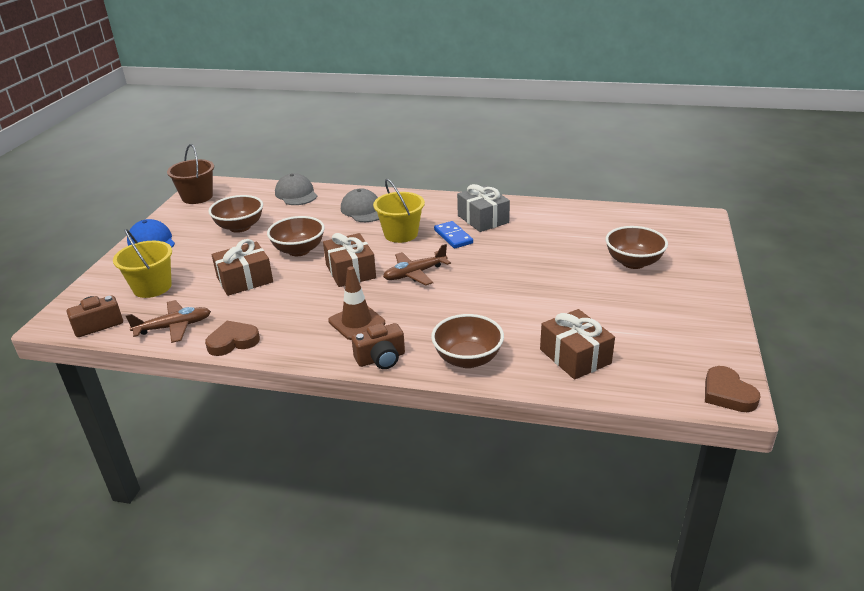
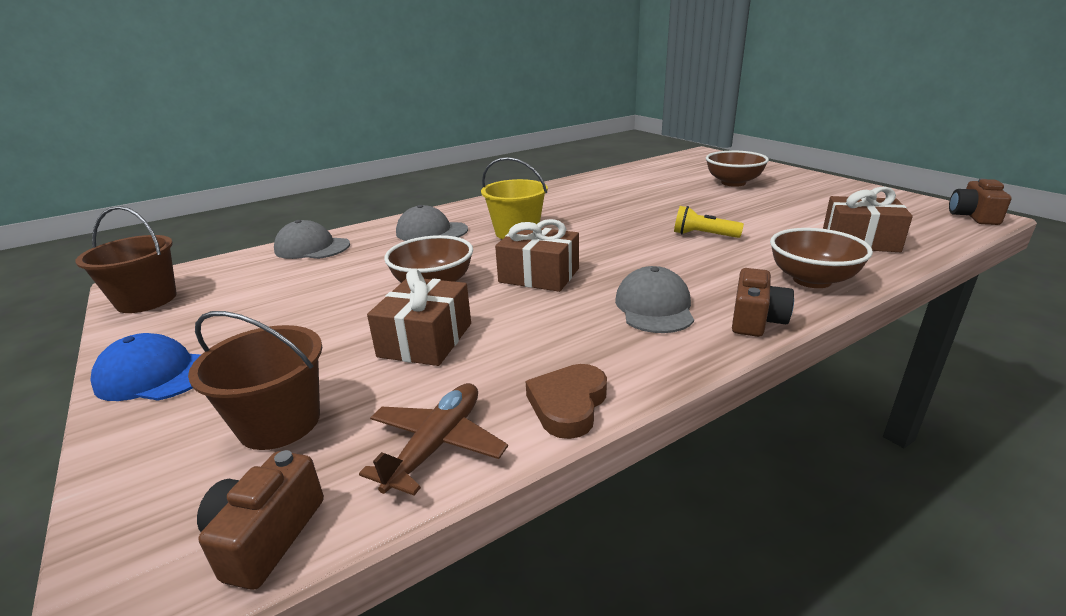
camera: 45 degrees left, 5 degrees down
(152, 287) = (280, 422): yellow bucket -> brown bucket
(240, 227) = (294, 299): brown bowl -> none
(356, 322) = (654, 307): brown traffic cone -> grey cap
(414, 274) = (605, 250): brown plane -> none
(453, 237) = (570, 217): blue domino -> none
(483, 219) = (564, 199): grey gift -> none
(491, 294) = (703, 235): none -> yellow flashlight
(727, 394) = (973, 216): brown heart -> brown camera

